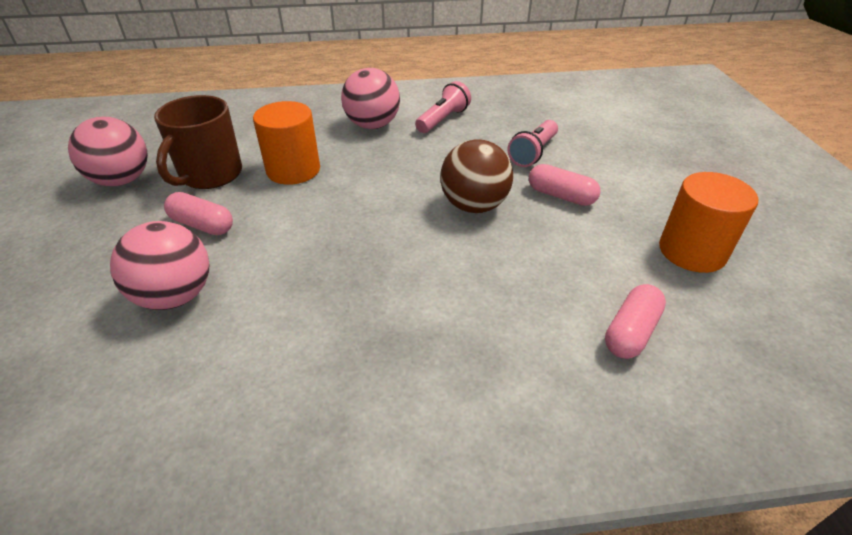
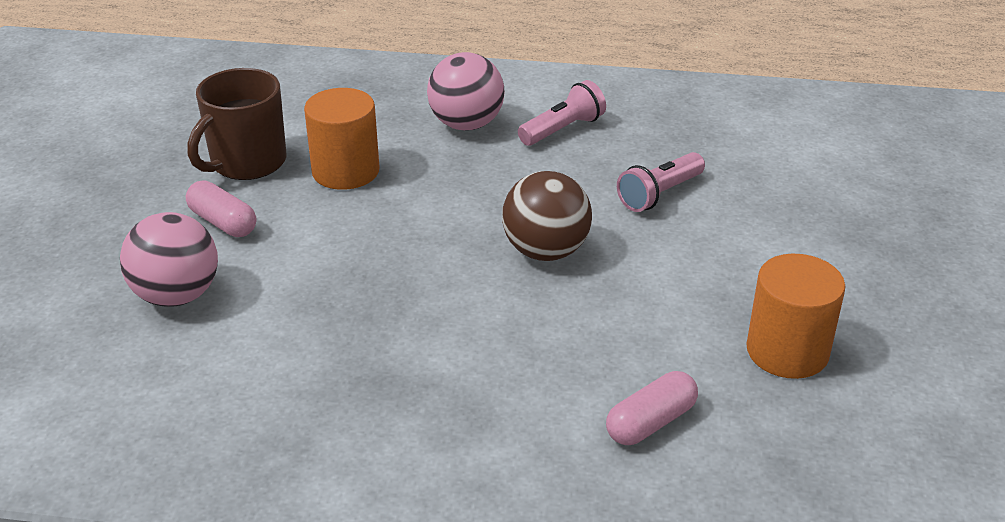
camera: 15 degrees right, 5 degrees down
(122, 180) = (147, 154): pink ball -> none
(561, 196) = (663, 256): pink capsule -> none

